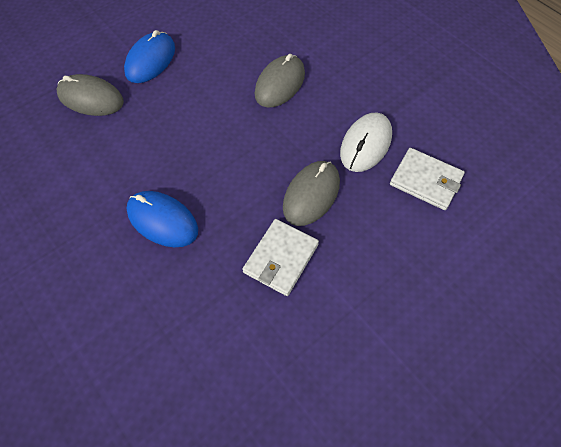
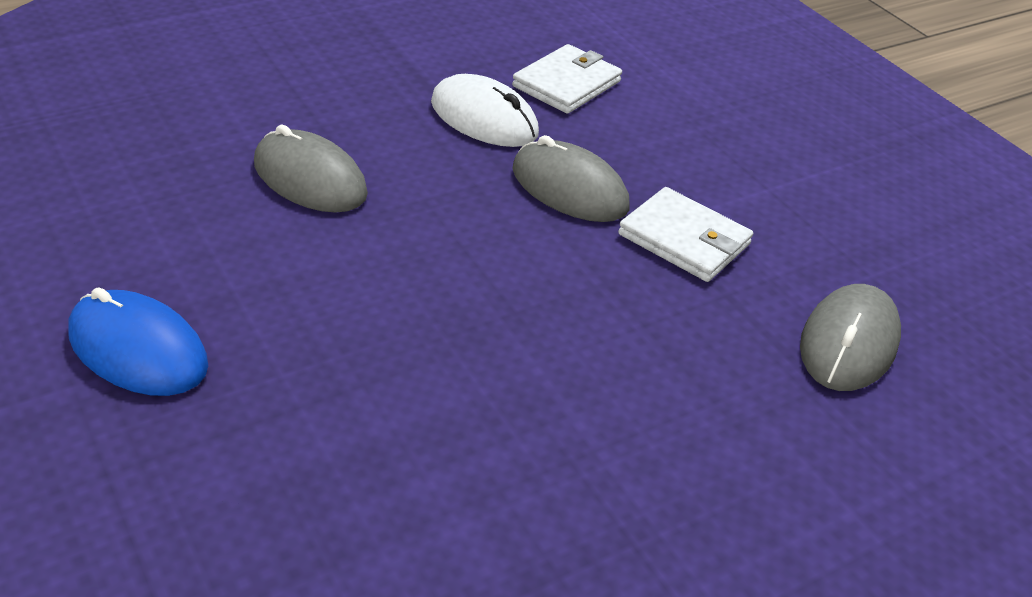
camera: 85 degrees left, 20 degrees down
(91, 98) = (211, 467): grey mouse -> grey mouse (848, 342)
(162, 220) = (592, 369): blue mouse -> none

